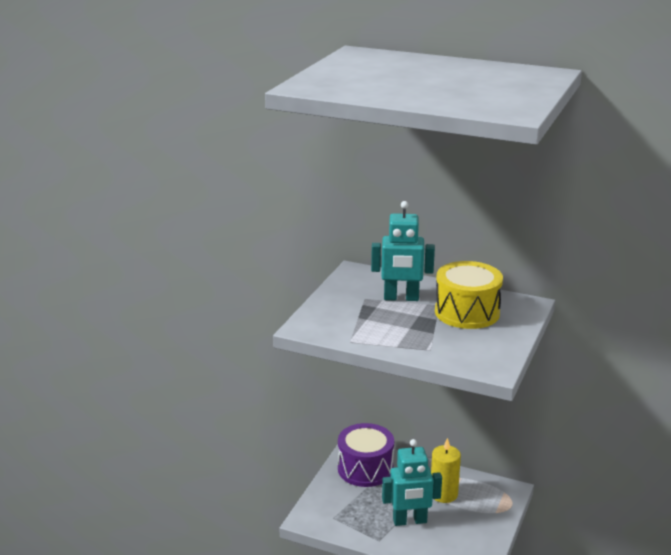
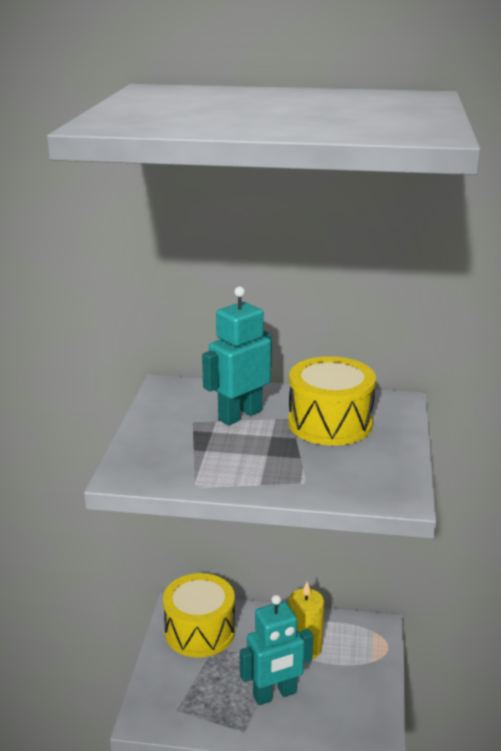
camera: 15 degrees left, 0 degrees up
(365, 469) = (200, 631): purple drum -> yellow drum
(401, 298) = (239, 415): turquoise robot -> turquoise robot turned 150 degrees clockwise

